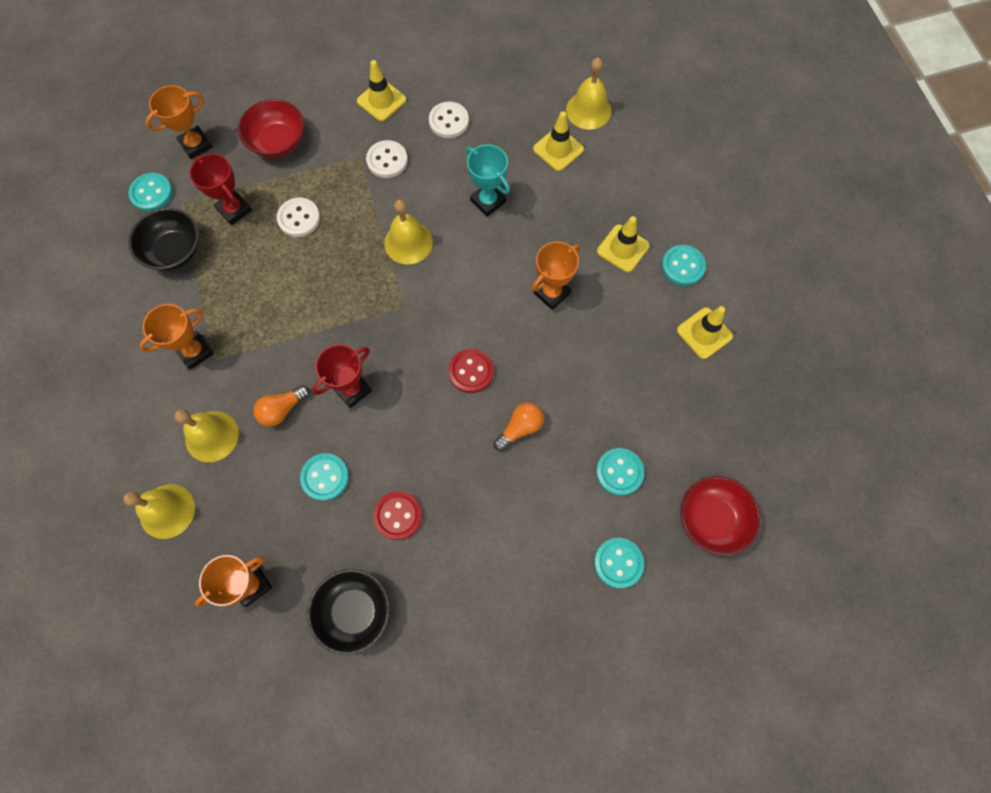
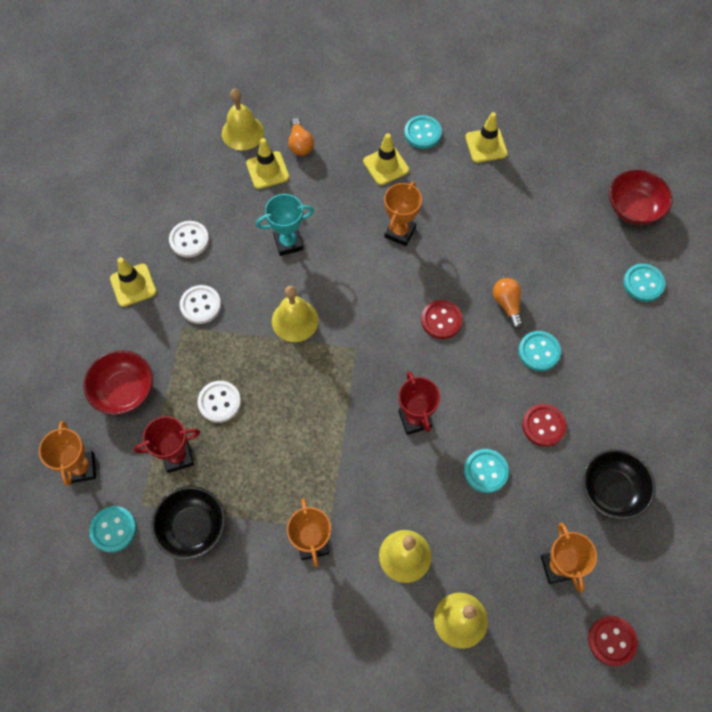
camera: 65 degrees left, 5 degrees down
(194, 667) = (612, 641): none -> red button
(282, 409) = (407, 485): orange light bulb -> orange light bulb (300, 144)
(551, 293) = (400, 232): orange trophy -> orange trophy turned 45 degrees clockwise
(619, 472) = (573, 251): turquoise button -> turquoise button (539, 351)

